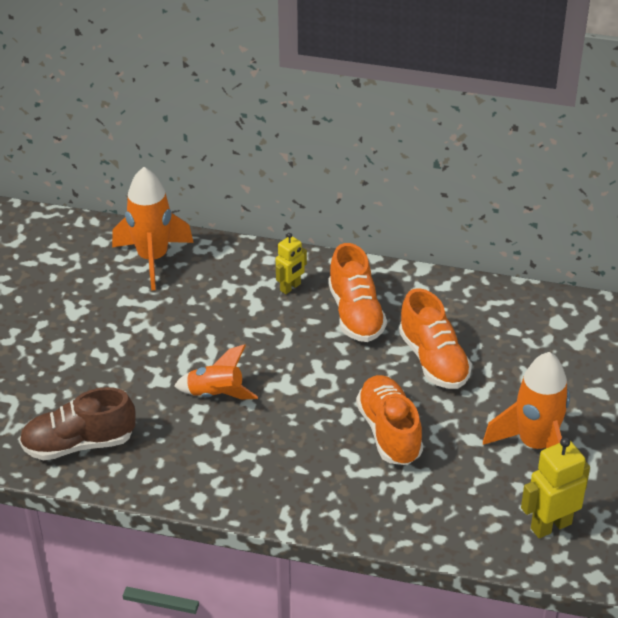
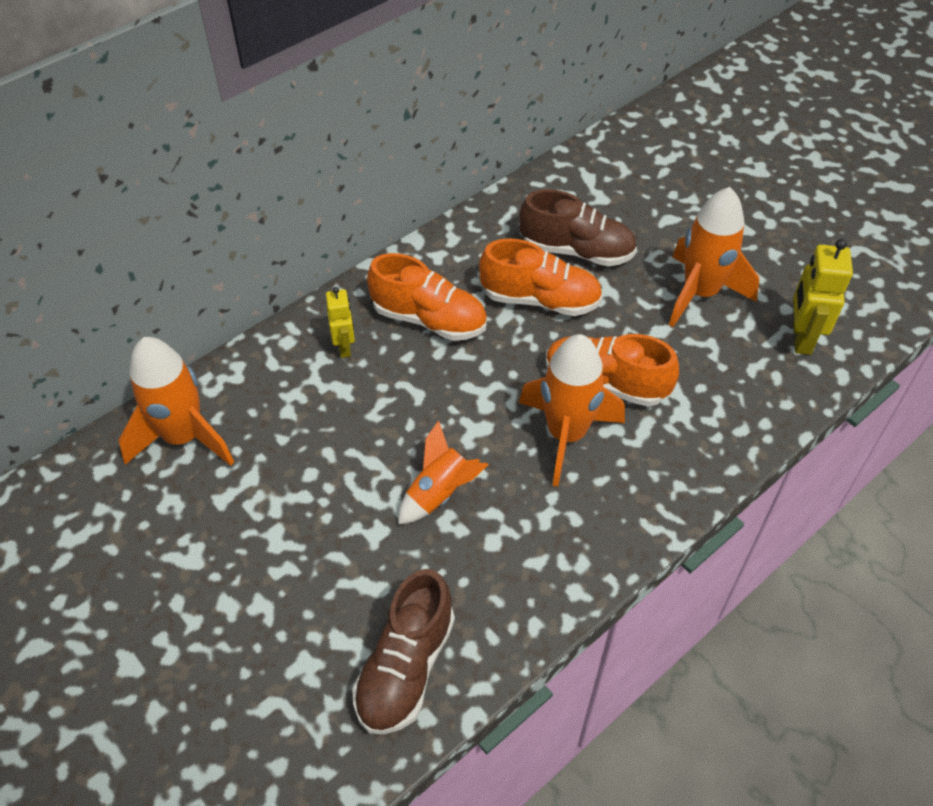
camera: 55 degrees left, 10 degrees up
(322, 433) = (566, 435): none -> orange rocket
(504, 356) = (577, 251): none -> brown shoe

